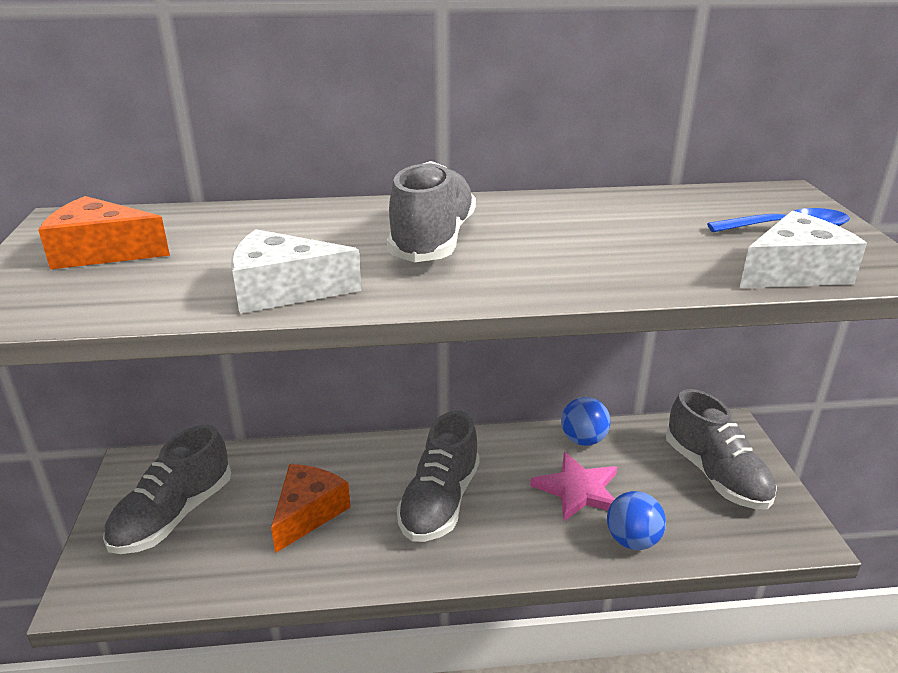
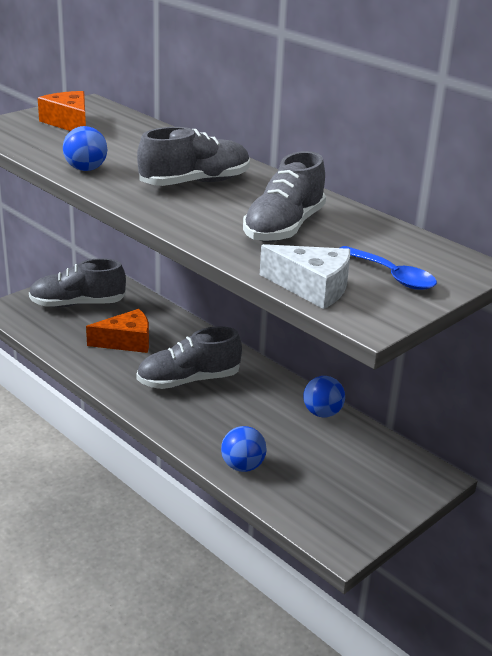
camera: 50 degrees right, 0 degrees up
(283, 290) = (86, 169): white cheese -> blue ball
(578, 490) = (266, 428): pink star -> none
(715, 475) = (361, 484): grey shoe -> grey shoe (284, 228)

